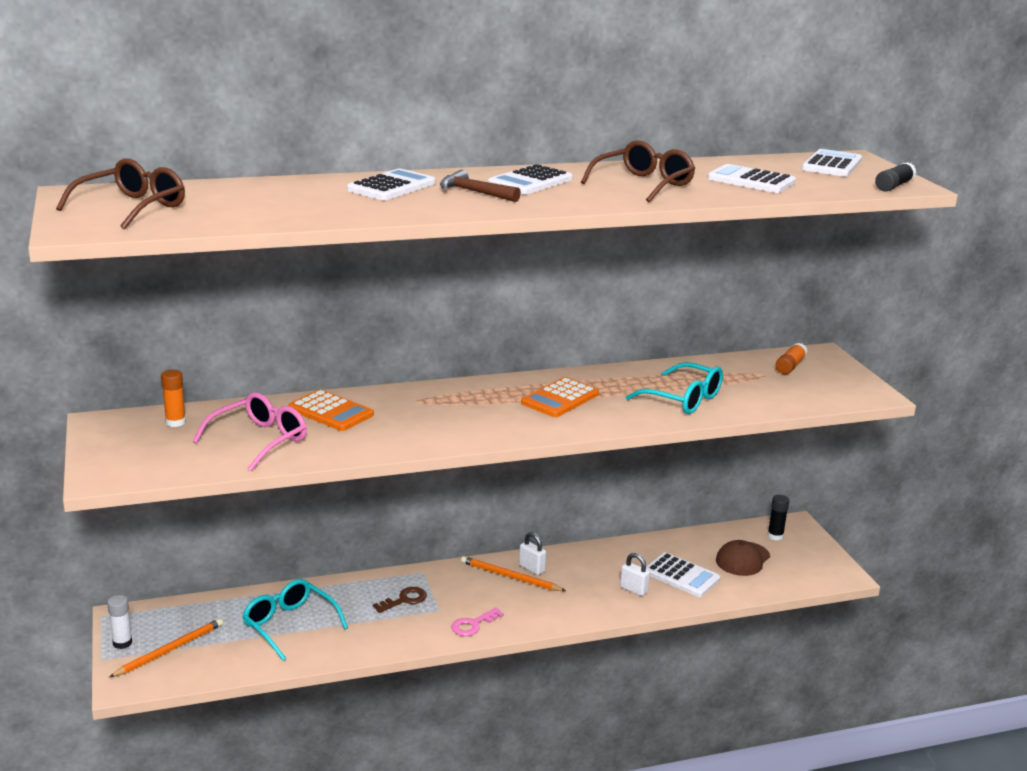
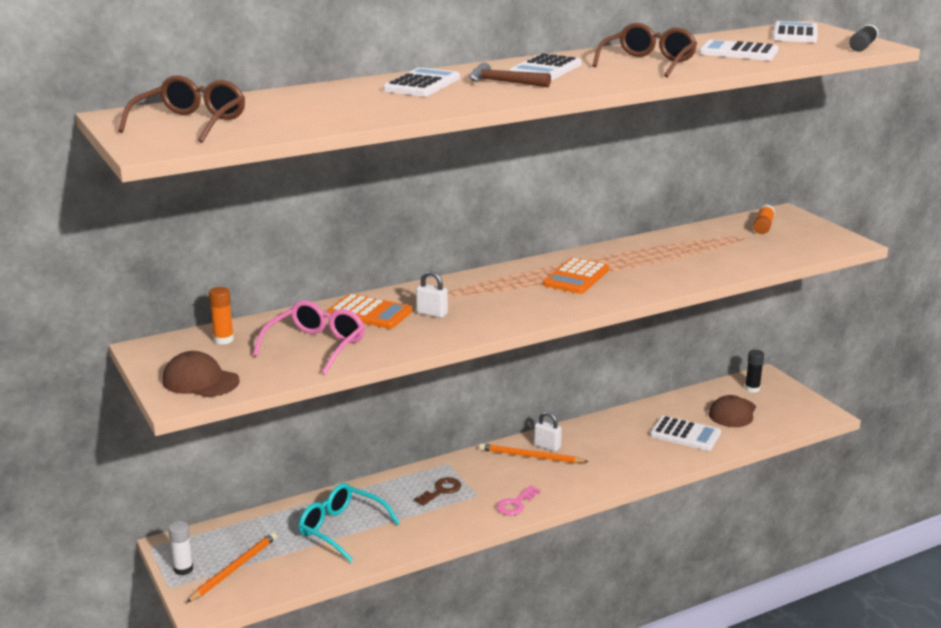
camera: 10 degrees left, 0 degrees up
(130, 462) = (200, 381): none -> brown cap
(633, 590) = (648, 452): white padlock -> white padlock (432, 313)
(684, 399) = (687, 265): turquoise glasses -> none

